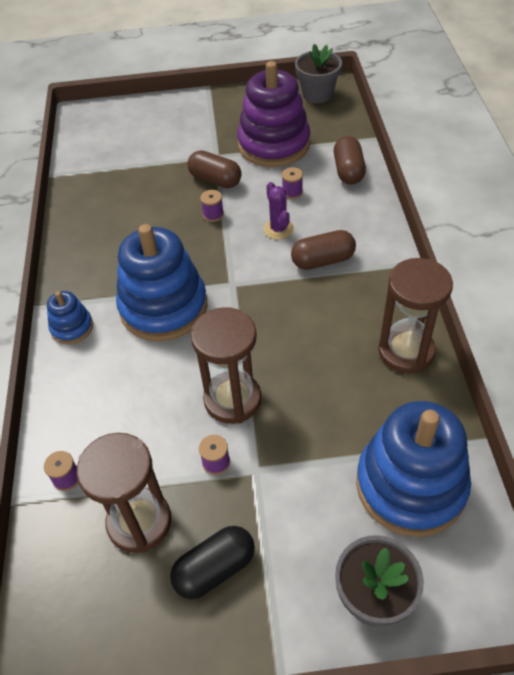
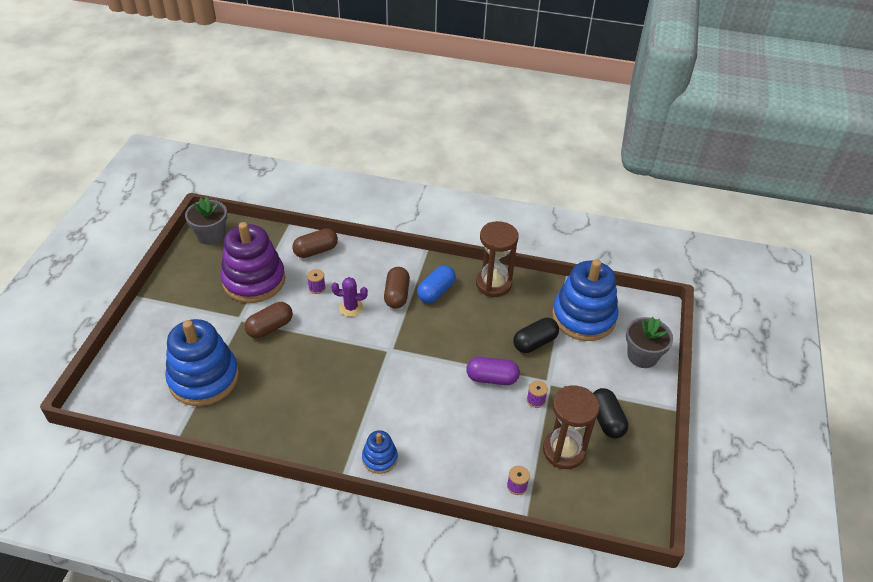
camera: 75 degrees left, 5 degrees down
(163, 307) = (390, 395): blue stacking toy -> blue stacking toy (204, 378)
(213, 215) = (310, 340): purple spool -> none
(232, 399) = (492, 378): brown hourglass -> purple capsule
(321, 432) = (534, 342): none -> black capsule
(348, 171) = (316, 251): brown capsule -> brown capsule turned 45 degrees counterclockwise
(352, 295) = (436, 291): none -> blue capsule

